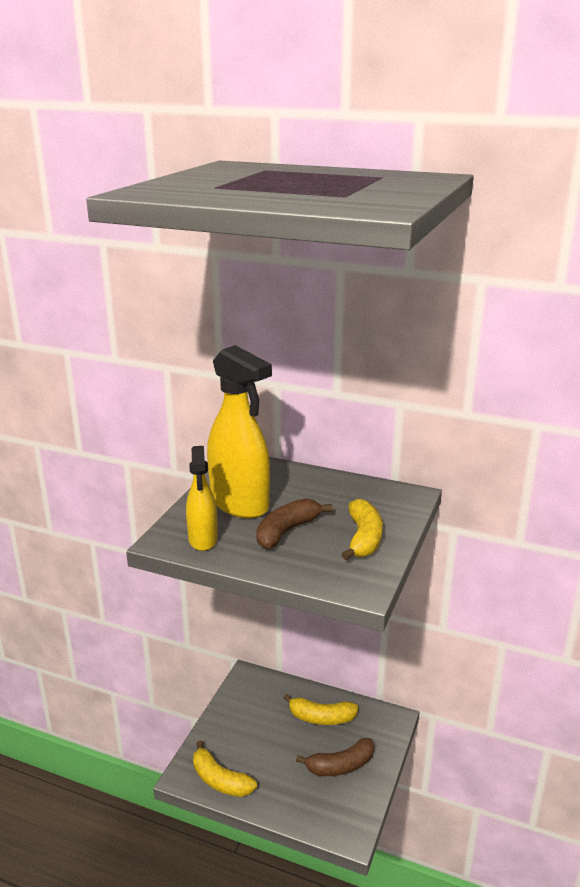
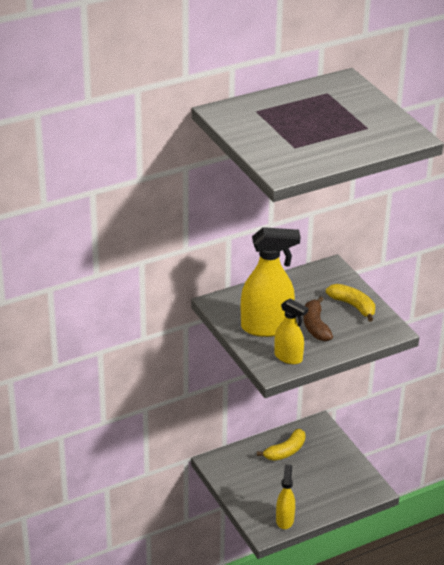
camera: 50 degrees left, 10 degrees up
(220, 780) = (285, 520): yellow banana -> yellow spray bottle
(340, 766) = (329, 466): brown banana -> none

